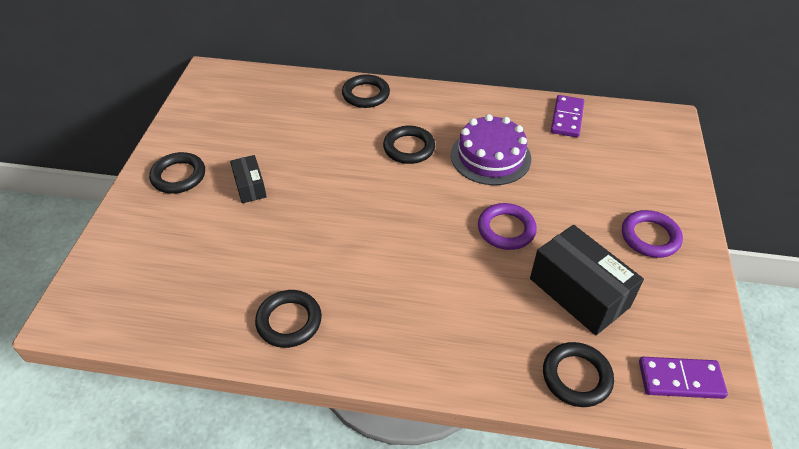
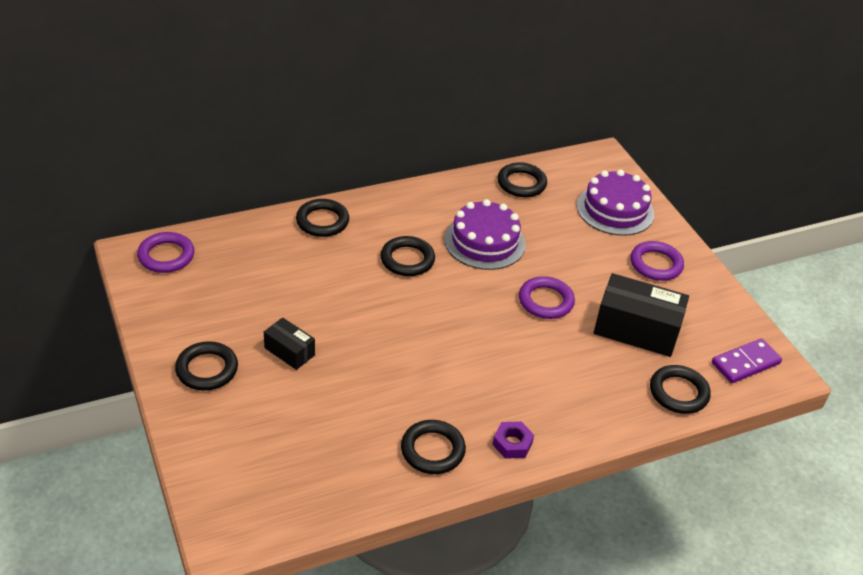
camera: 35 degrees left, 5 degrees down
(229, 82) = (166, 256): none -> purple ring
(364, 349) = (512, 443): none -> purple nut
(566, 118) = (521, 183): purple domino -> black ring
(644, 170) = (615, 209): none -> purple cake

